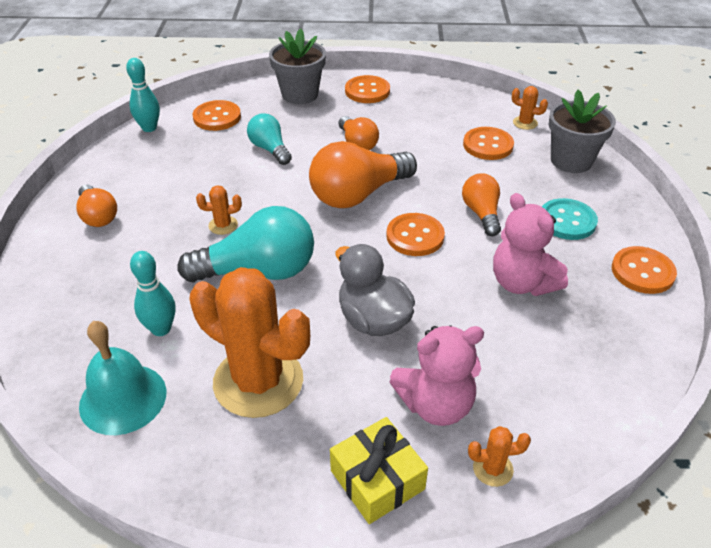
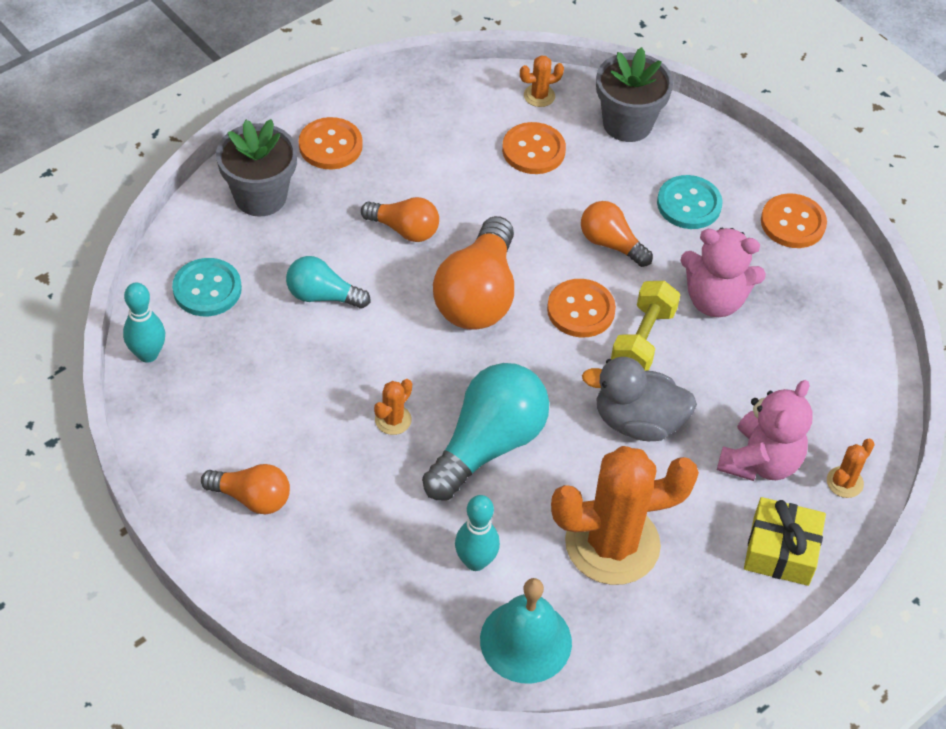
camera: 45 degrees left, 10 degrees up
(217, 117) = (207, 289): orange button -> turquoise button
(438, 276) = (643, 340): none -> yellow dumbbell

